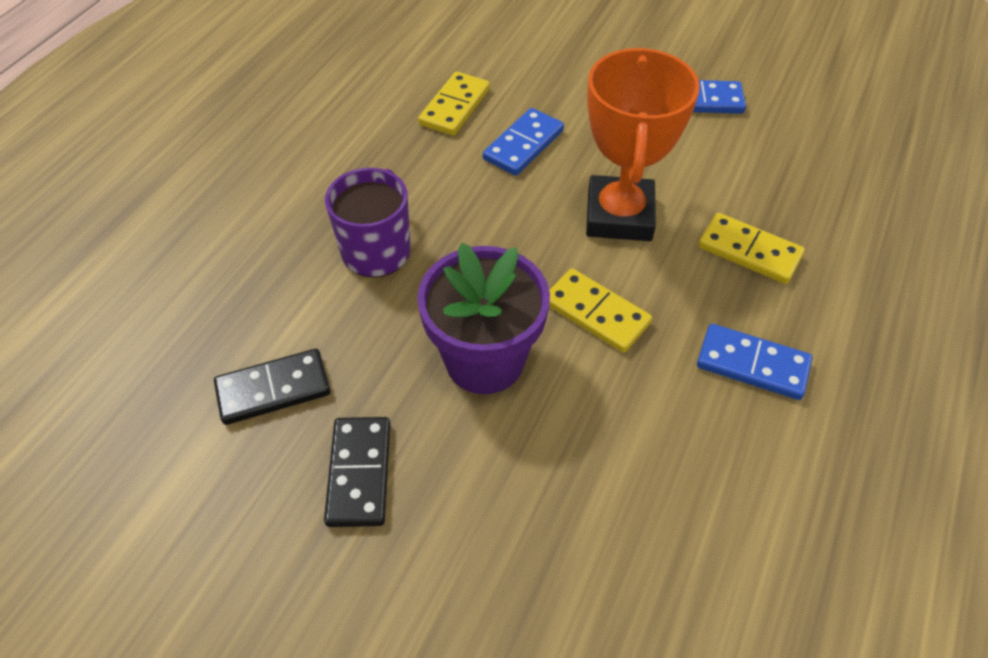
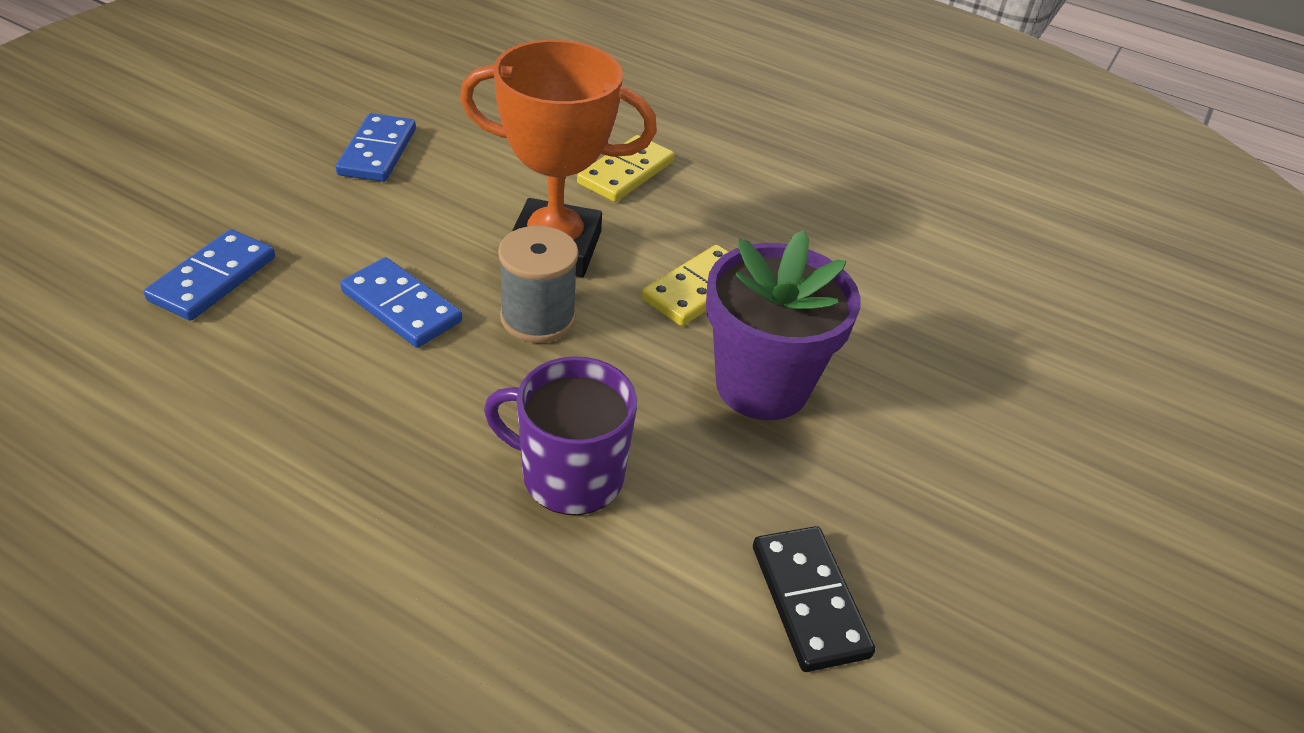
camera: 90 degrees left, 10 degrees down
(360, 473) = (922, 509): black domino -> none
(454, 107) = (286, 366): yellow domino -> none
(531, 216) = (538, 318): none -> grey spool
(752, 364) = (767, 203): blue domino -> blue domino (213, 279)

